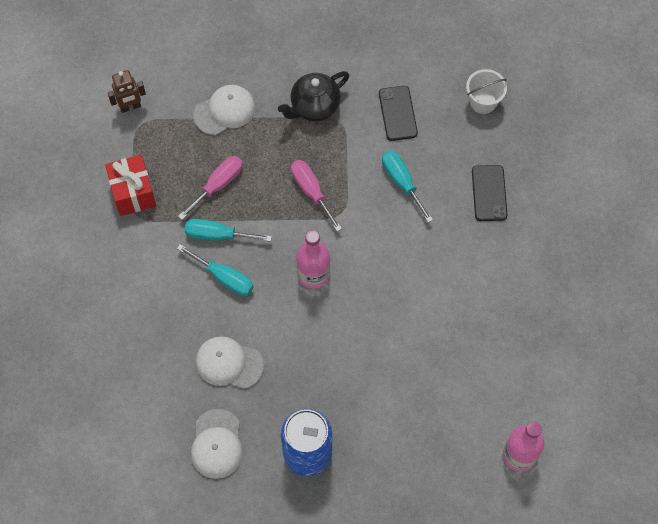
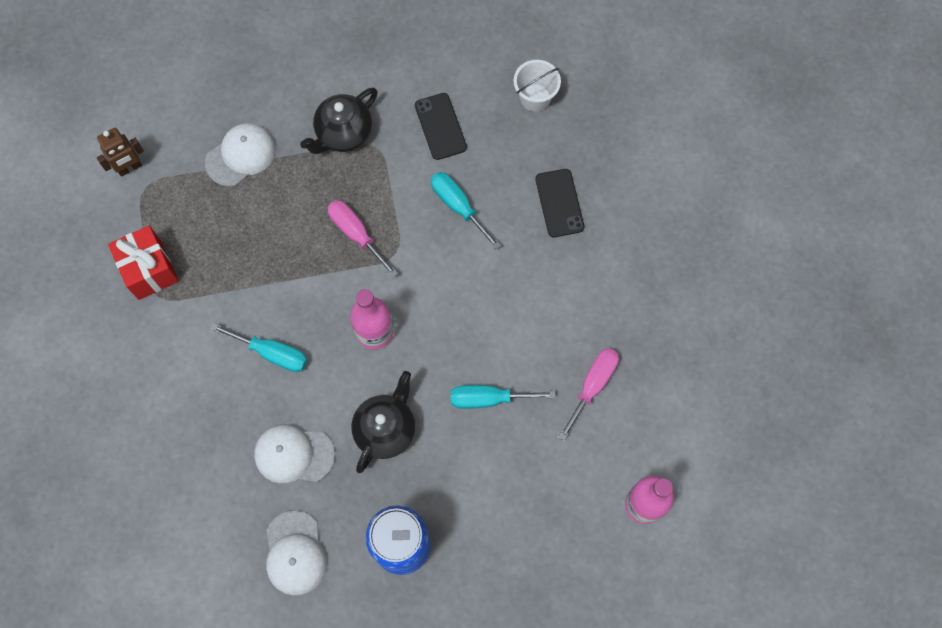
camera: 10 degrees left, 5 degrees up
(217, 235) = (256, 304): turquoise screwdriver -> turquoise screwdriver (488, 399)
(218, 185) = (247, 244): pink screwdriver -> pink screwdriver (593, 386)
(309, 356) = (386, 429): none -> black teapot

